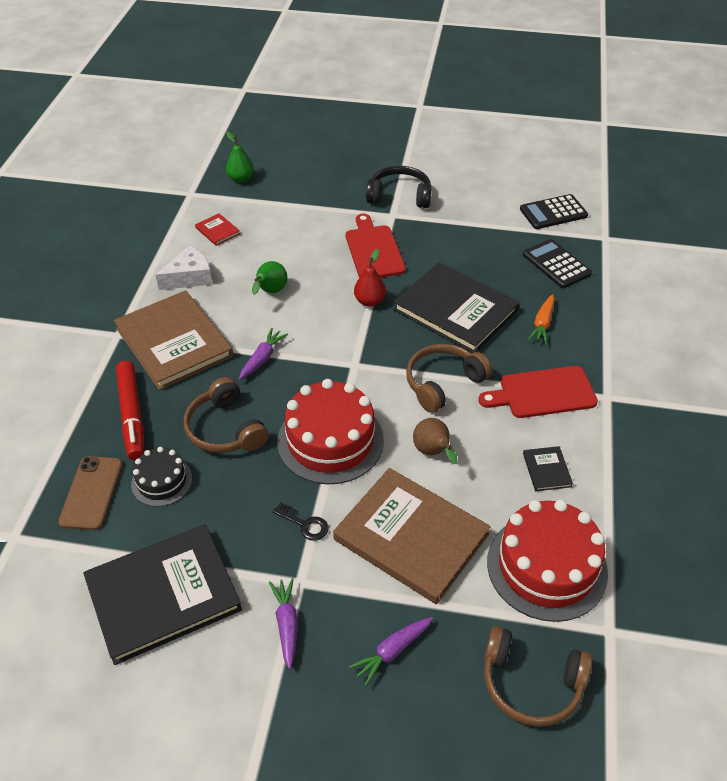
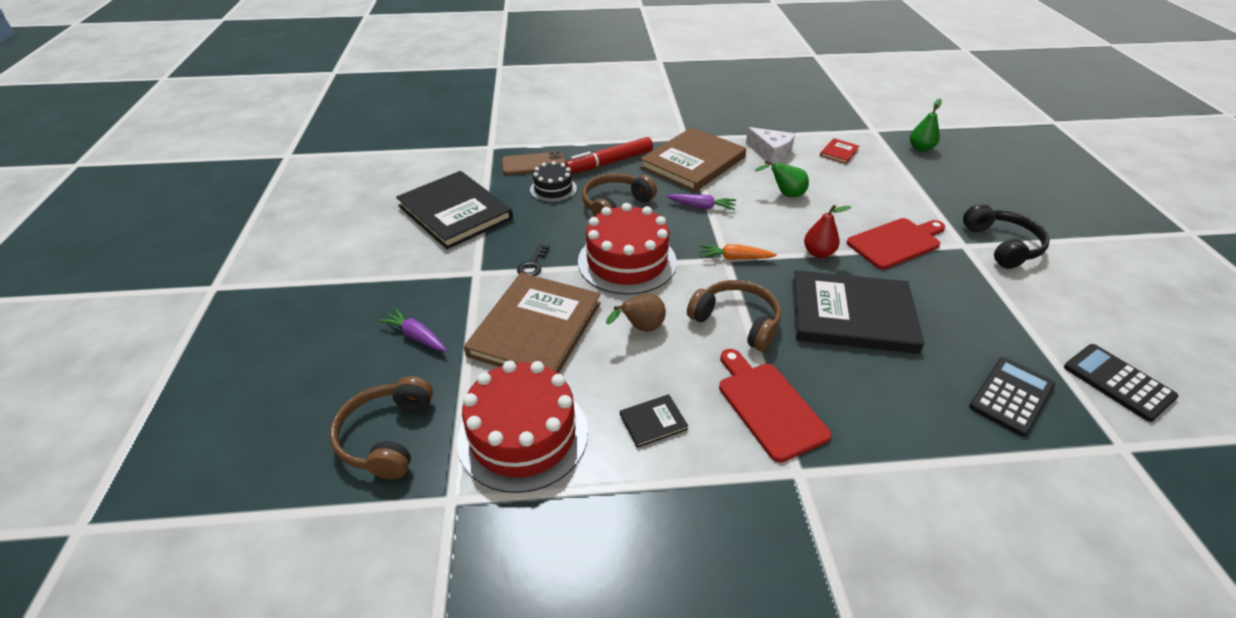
camera: 75 degrees right, 5 degrees down
(286, 624) = (436, 273): purple carrot -> none
(455, 310) = (852, 315): black book -> black book turned 75 degrees clockwise
(542, 324) = (885, 394): orange carrot -> orange carrot (734, 258)

